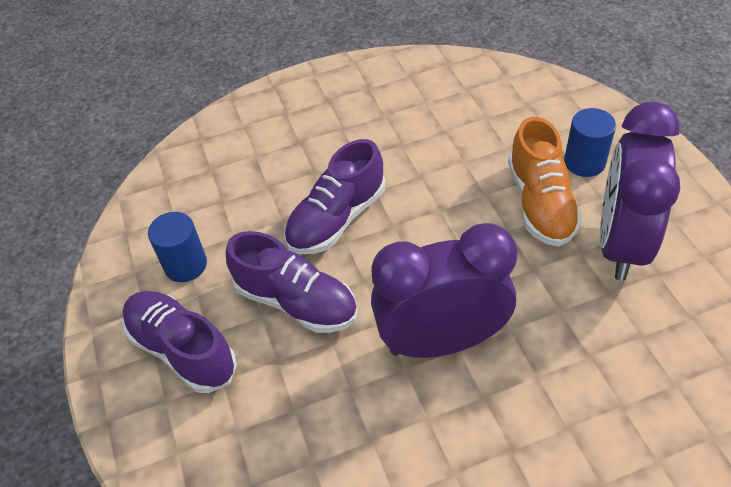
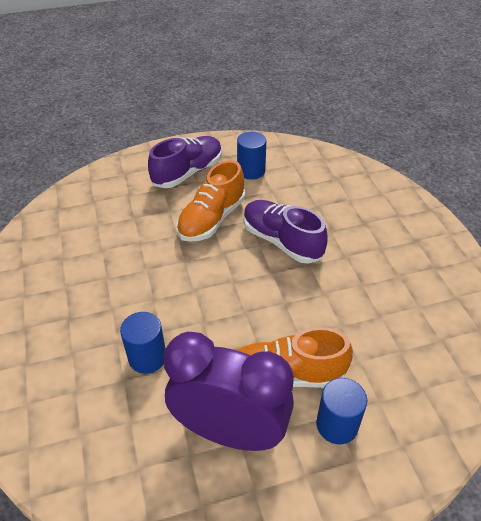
camera: 90 degrees right, 5 degrees down
(296, 301) = (212, 219): purple shoe -> orange shoe
(442, 341) = (161, 291): purple clock -> none
(551, 336) = (147, 357): none -> blue cylinder

